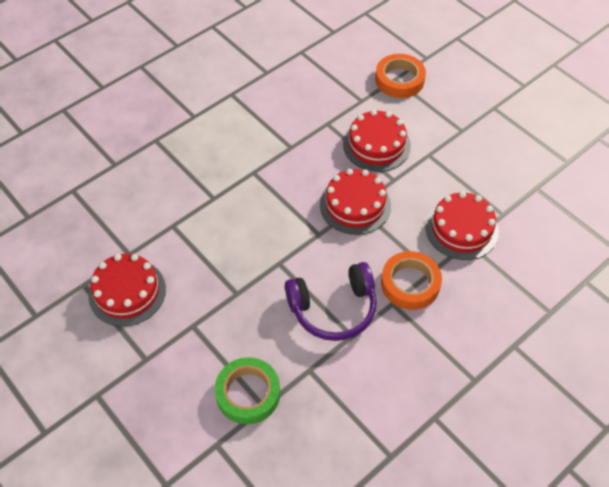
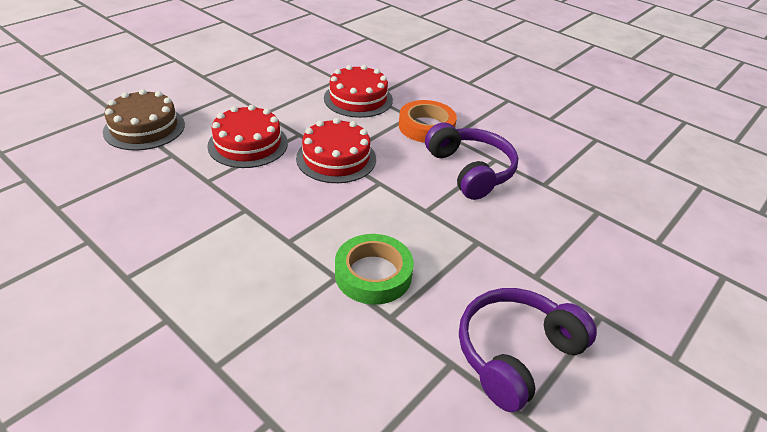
camera: 100 degrees left, 15 degrees down
(127, 292) = (515, 353): red cake -> purple headphones
(248, 393) = (591, 223): green tape -> green tape (373, 274)
(399, 80) = (144, 128): orange tape -> brown cake

